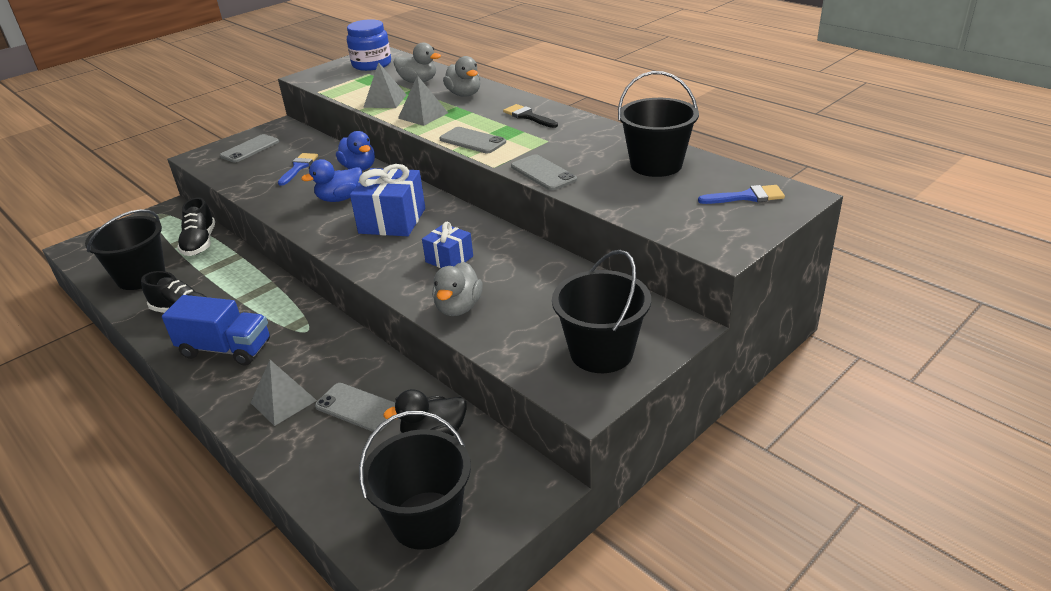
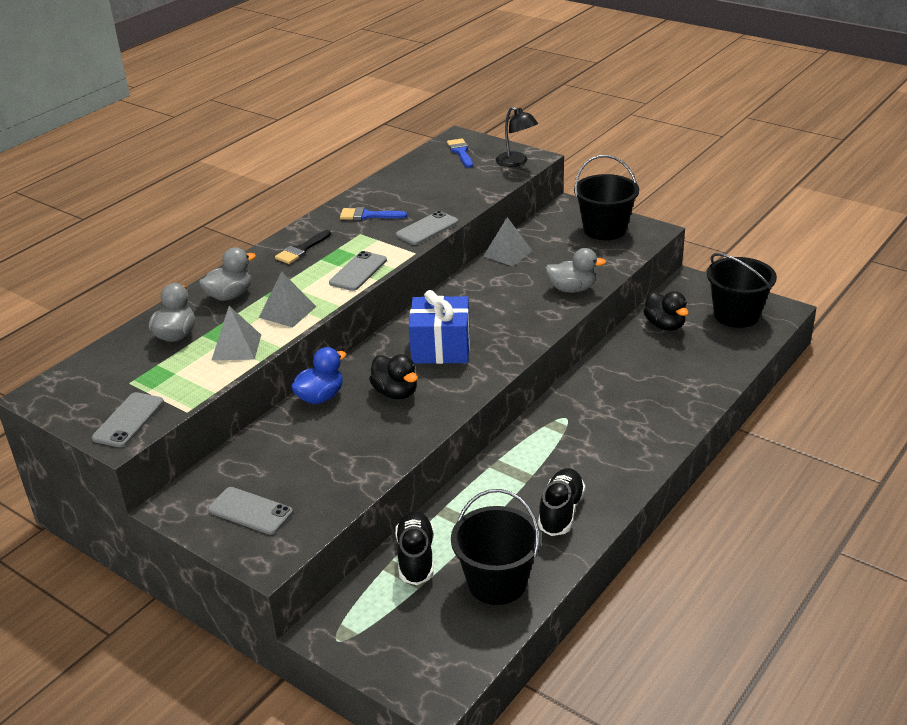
camera: 100 degrees left, 0 degrees up
(200, 243) = (416, 557): black shoe -> black shoe turned 75 degrees counterclockwise
(226, 349) = (606, 460): blue truck -> none
(283, 401) = (660, 403): grey pyramid -> grey pyramid (508, 253)
(298, 167) = (315, 446): blue brush -> blue brush (368, 215)
(340, 198) = (396, 392): blue duck -> black duck
(357, 407) = (651, 365): grey phone -> grey phone (128, 420)
(371, 64) = (92, 387): blue jar -> none
(449, 259) = (504, 304): blue gift -> none
(656, 165) = (410, 184): black bucket -> none
(710, 235) = (516, 162): none -> black lamp

